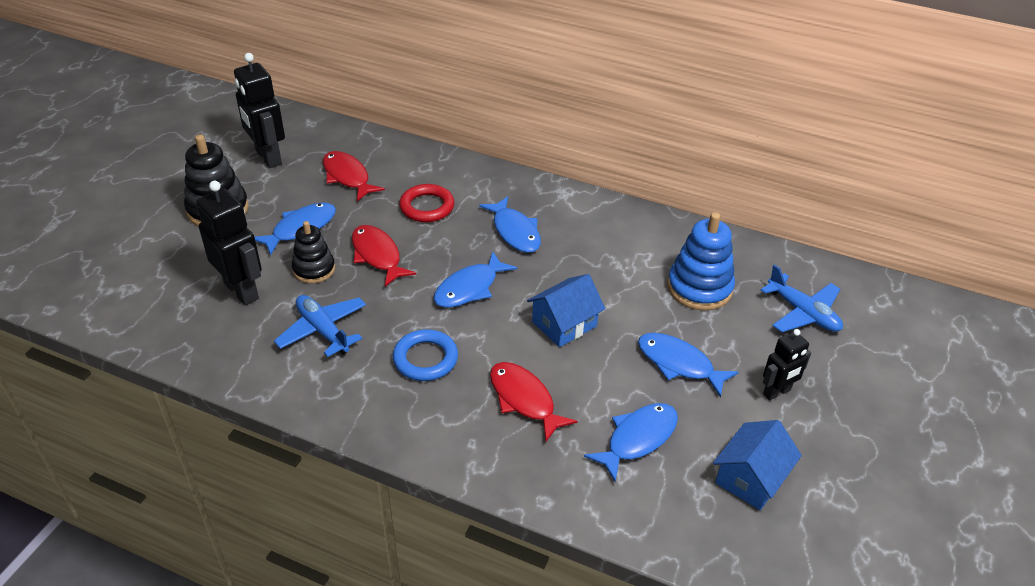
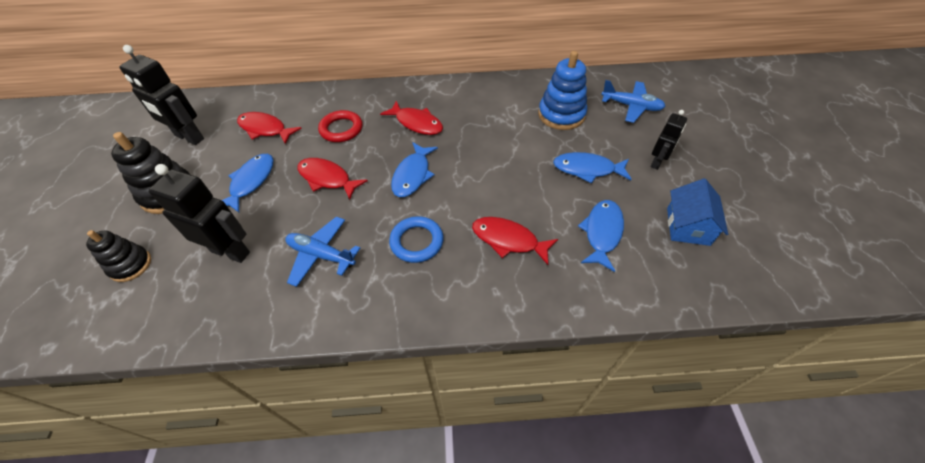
camera: 25 degrees left, 10 degrees up
(314, 269) = (282, 209): black stacking toy -> black stacking toy (130, 265)
(515, 232) = (416, 123): blue fish -> red fish
(564, 324) = (495, 173): blue house -> none

